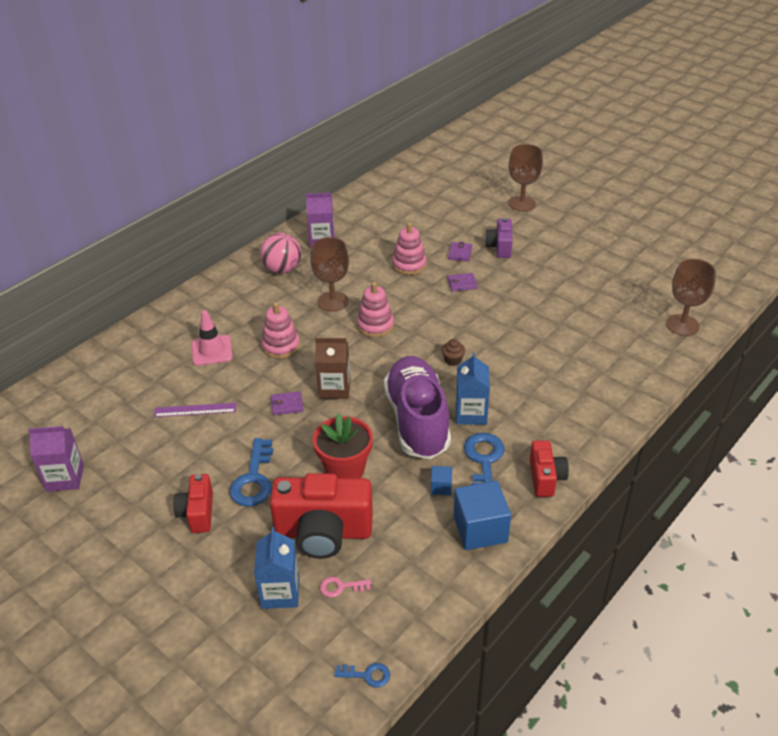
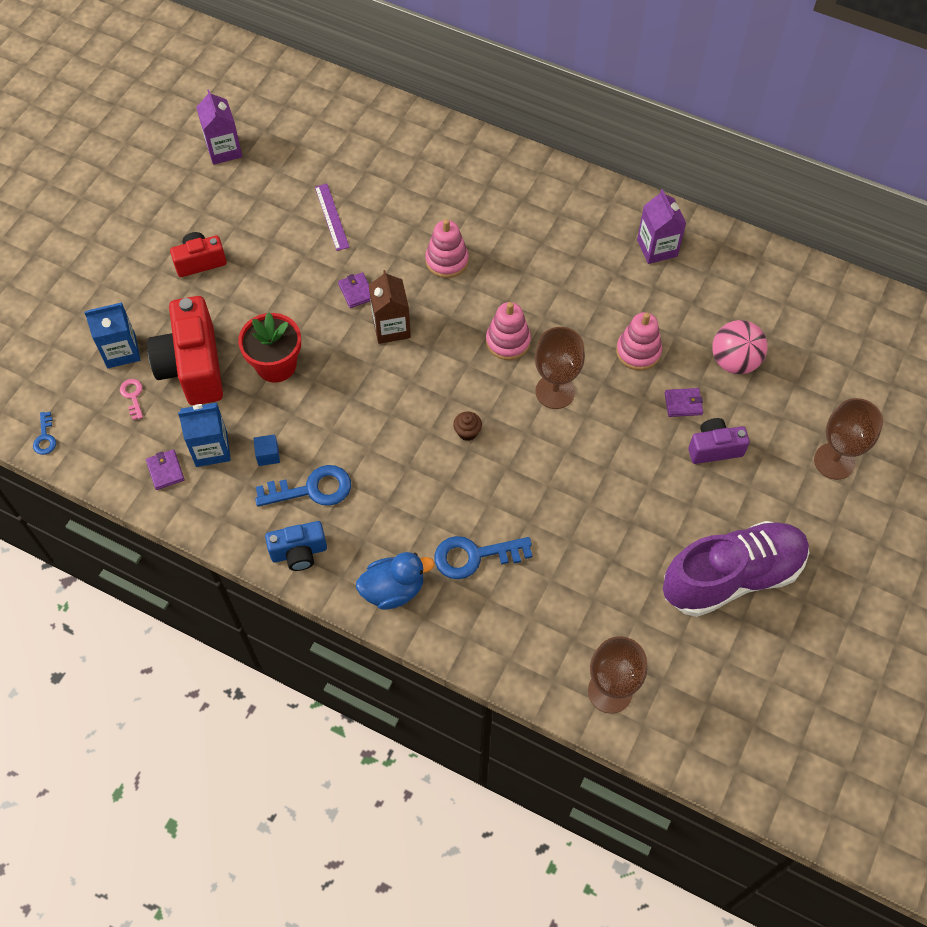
camera: 75 degrees right, 20 degrees up
(212, 351) = (423, 202): pink traffic cone -> none
(253, 479) = (249, 293): blue key -> blue key (474, 556)
(282, 269) = (585, 224): pink ball -> pink ball (734, 361)
(332, 301) = (539, 289): brown goblet -> brown goblet (555, 391)
(417, 420) = (359, 415): purple shoe -> purple shoe (731, 577)
(462, 284) = (617, 417): purple wallet -> purple wallet (165, 471)
(471, 413) = (382, 465): blue carton -> blue carton (211, 449)
(480, 529) = (218, 500): blue cube -> none
(545, 478) = (299, 552): red camera -> blue camera
(589, 423) = (393, 589): none -> blue duck

